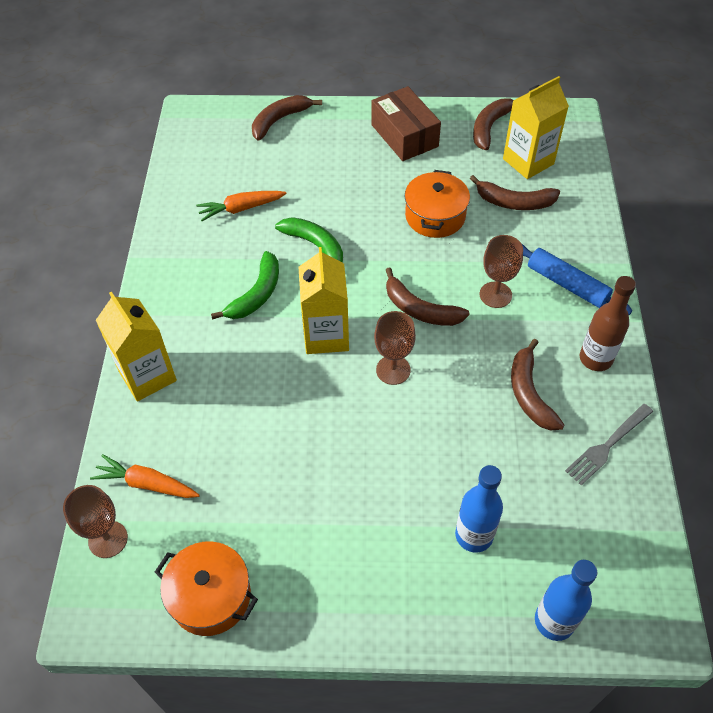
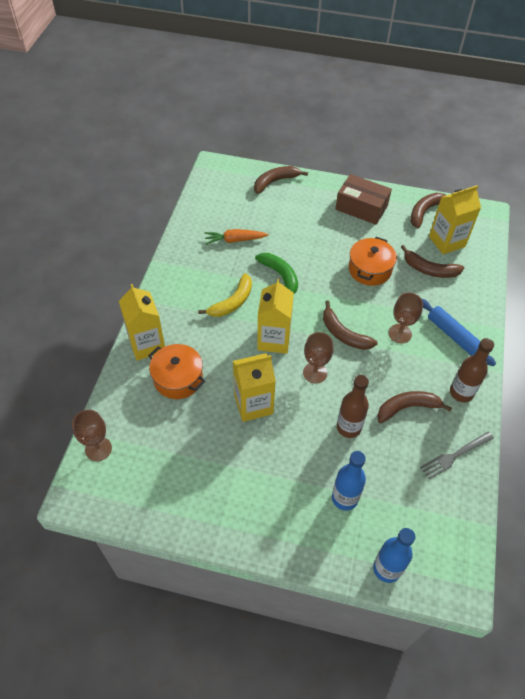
camera: 10 degrees right, 0 degrees up
(147, 484) = (131, 417): orange carrot -> none
(210, 596) = (157, 501): orange pot -> orange pot (178, 378)
(256, 294) = (232, 302): green banana -> yellow banana
(318, 430) = (253, 404): none -> yellow carton
(404, 135) = (361, 207): brown box -> brown box turned 45 degrees counterclockwise
(456, 436) = (349, 427): none -> brown bottle
(529, 393) = (407, 408): brown banana -> brown banana turned 75 degrees clockwise

